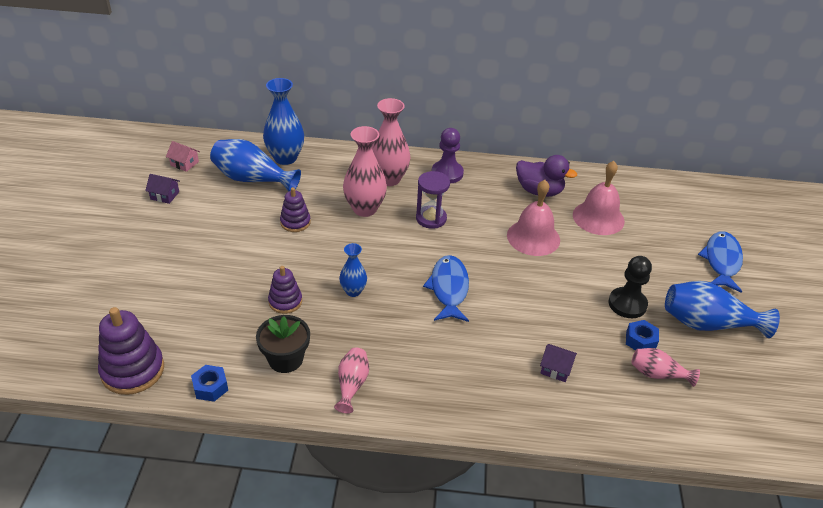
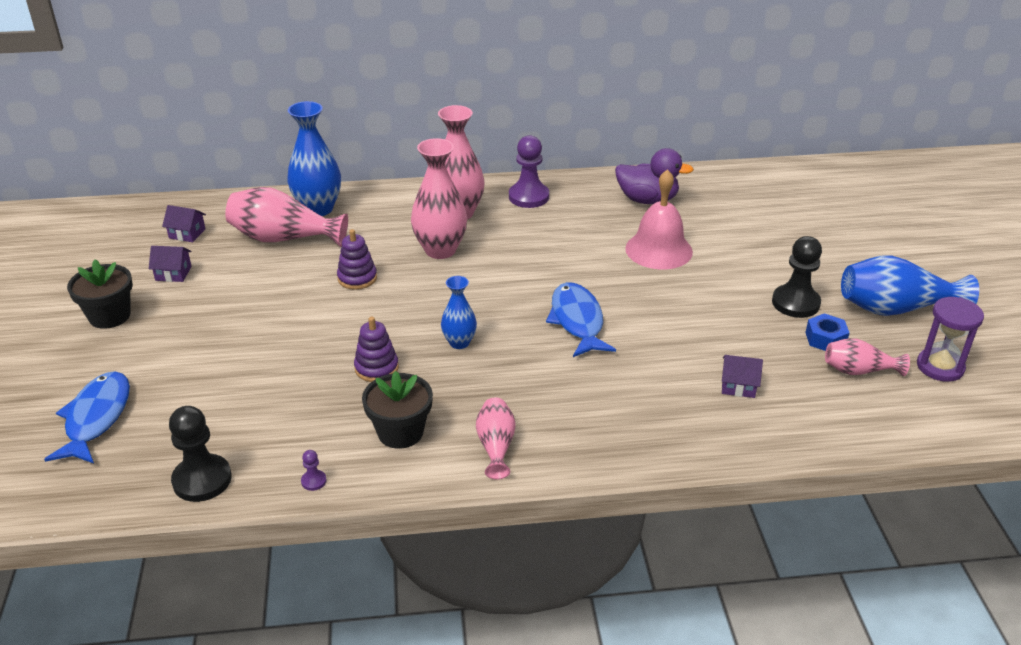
camera: 10 degrees left, 5 degrees down
(110, 223) = (109, 316): none -> black flower pot
(133, 370) = (202, 480): purple stacking toy -> black pawn
(184, 163) = (187, 233): pink house -> purple house
(210, 387) = (314, 481): blue nut -> purple pawn
(252, 179) = (283, 238): blue vase -> pink vase
(431, 218) = (527, 248): purple hourglass -> purple hourglass (940, 367)
(598, 218) = (727, 218): pink bell -> none
(721, 261) = (886, 241): blue fish -> blue fish (96, 418)

